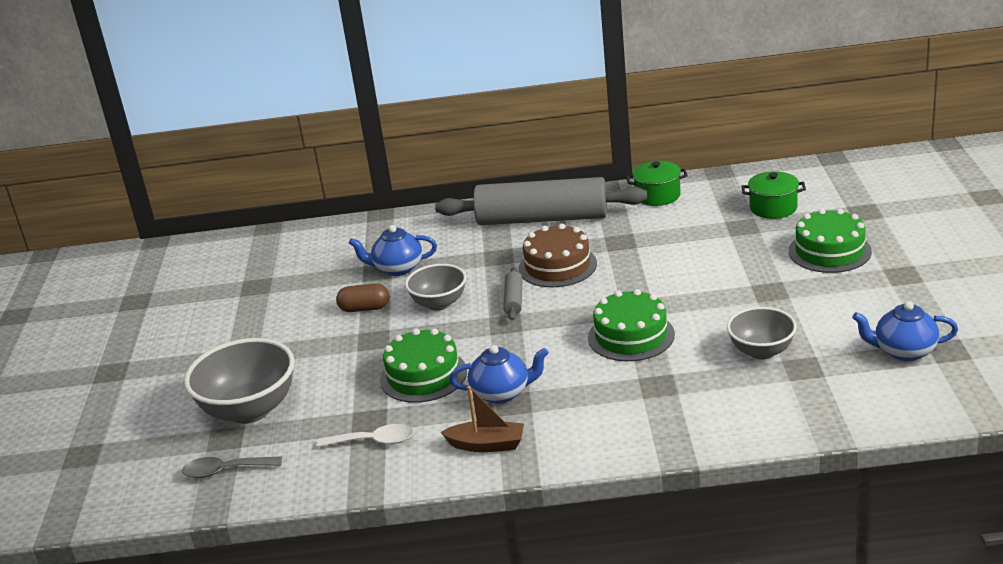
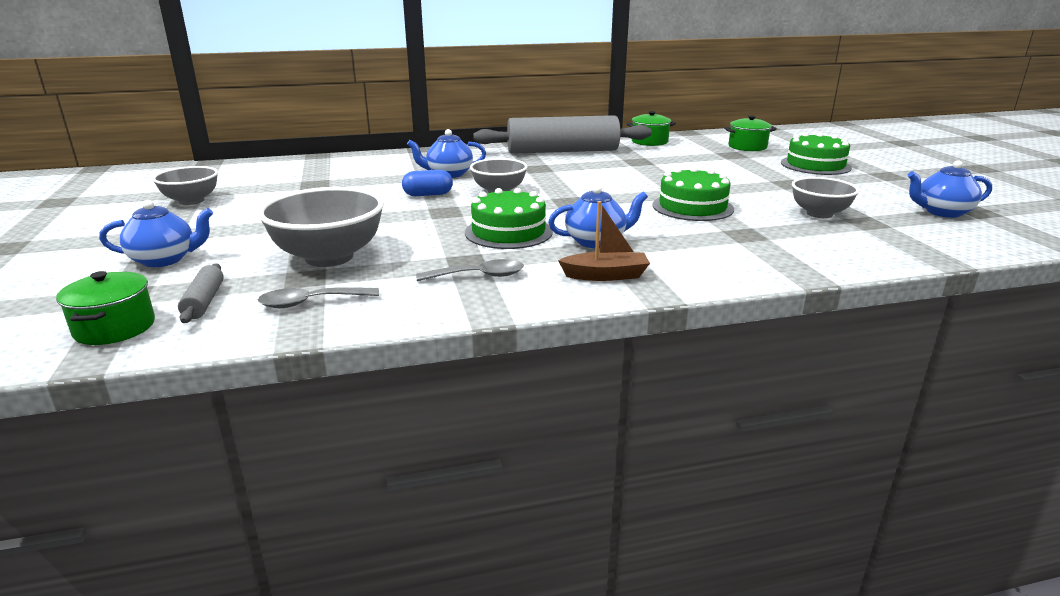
camera: 15 degrees left, 5 degrees down
(75, 494) = (115, 328): none -> green pot
(111, 409) = (165, 260): none -> blue teapot
(135, 316) = (191, 201): none -> grey bowl
(365, 308) = (428, 195): brown capsule -> blue capsule
(373, 441) = (478, 276): white spoon -> grey spoon
(513, 300) = (568, 189): grey rolling pin -> grey rolling pin (204, 301)
(557, 266) = (594, 172): brown cake -> none

